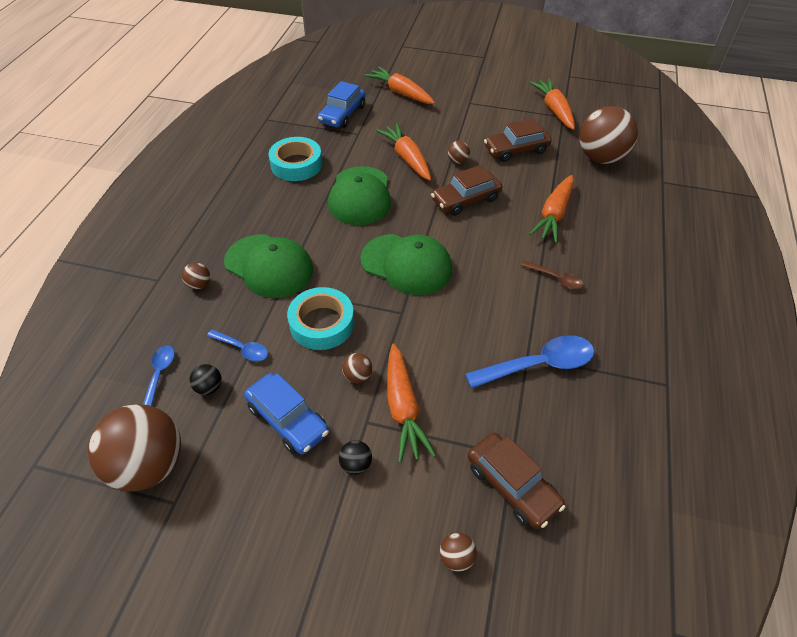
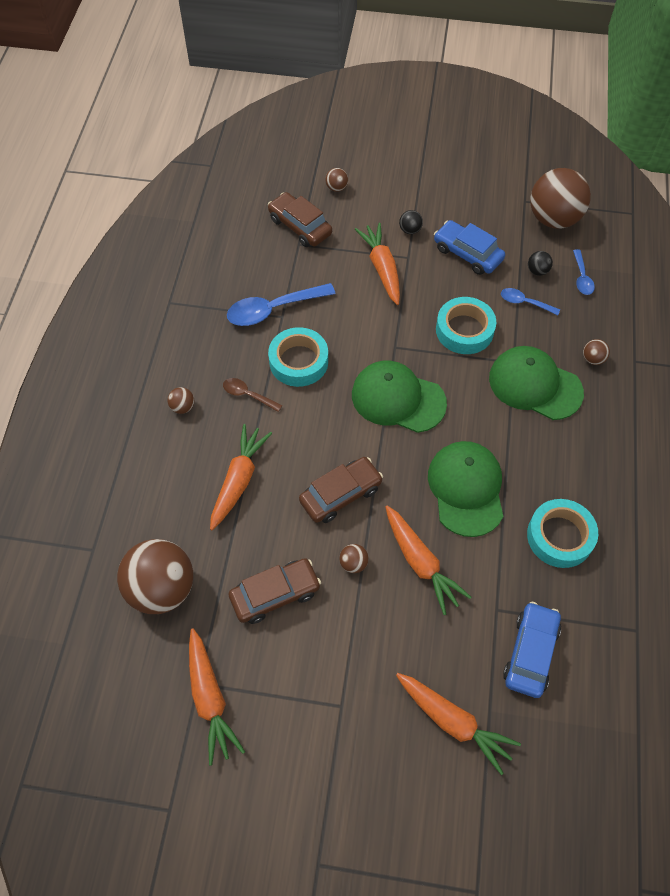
camera: 175 degrees right, 10 degrees up
(357, 376) = (422, 289): brown ball -> brown ball (183, 407)
(506, 305) = (298, 361): none -> turquoise tape

